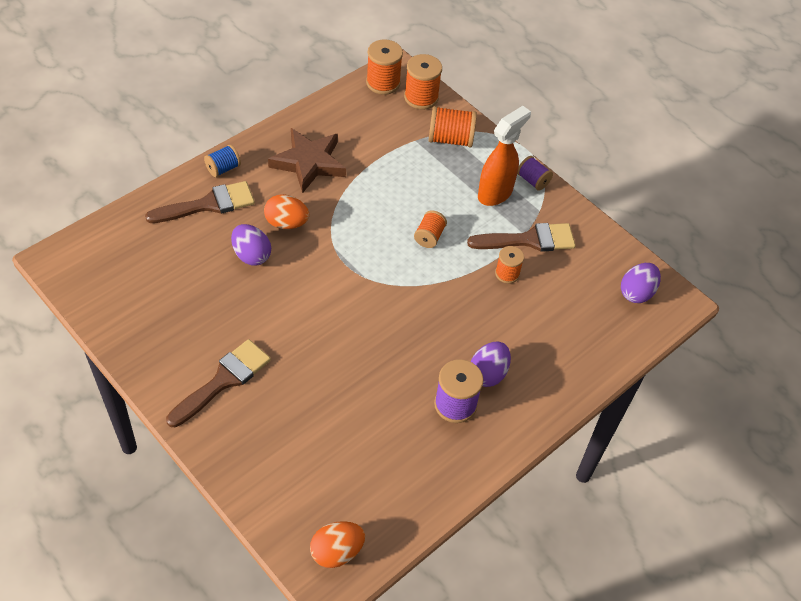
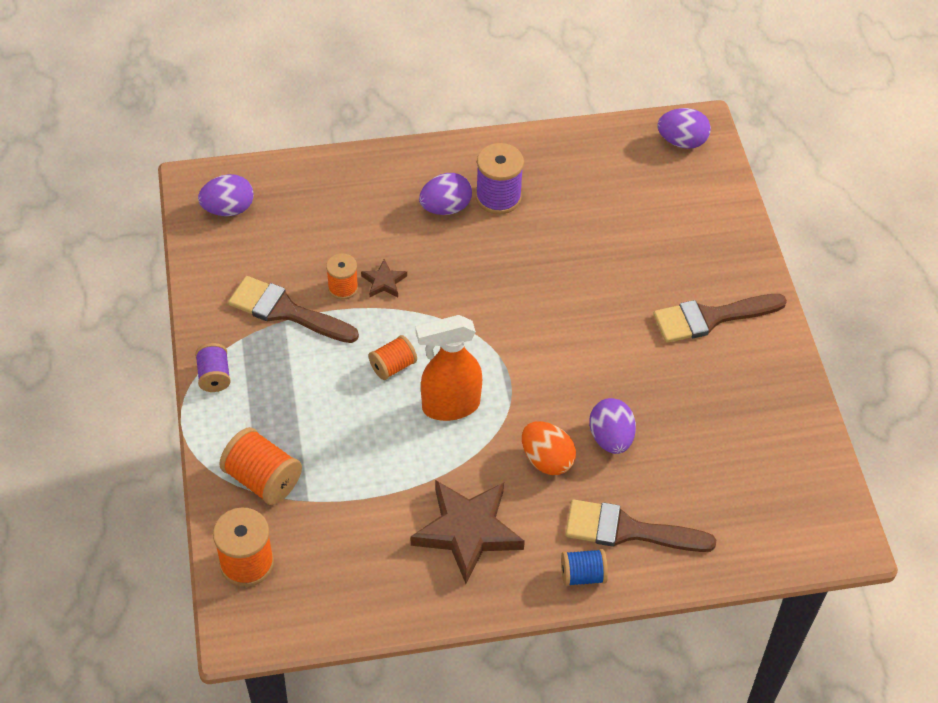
camera: 145 degrees left, 0 degrees up
(336, 552) = (682, 141): orange egg -> purple egg
(383, 83) = (279, 614): orange spool -> none
(483, 291) = (384, 282): none -> brown star
(495, 193) = (273, 381): orange spray bottle -> orange spray bottle (450, 406)

